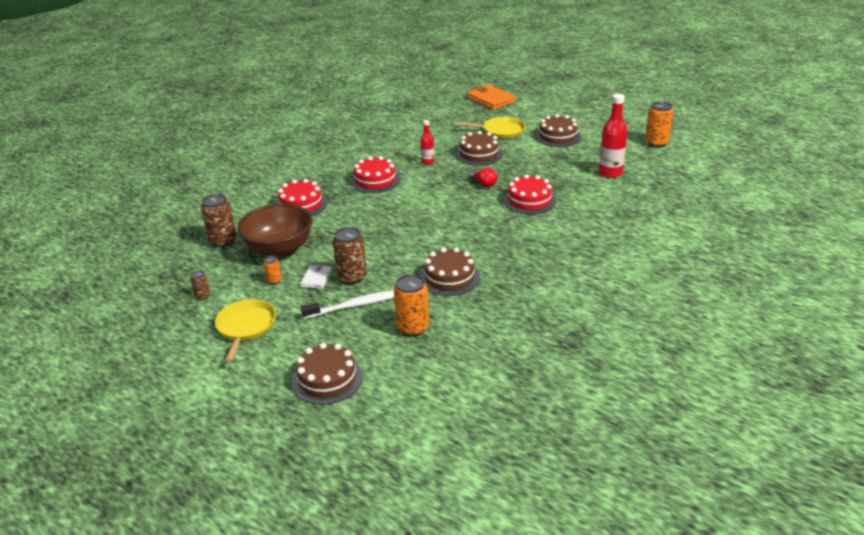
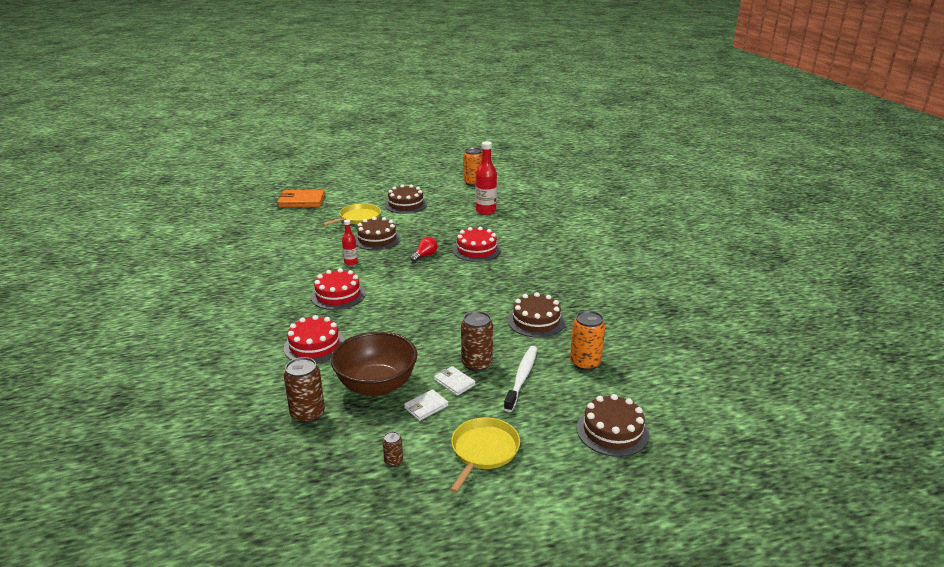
camera: 55 degrees left, 5 degrees down
(246, 327) = (483, 451): yellow pan -> yellow pan turned 75 degrees clockwise
(274, 280) = (426, 407): orange can -> white wallet
(484, 184) = (425, 255): red light bulb -> red light bulb turned 45 degrees counterclockwise

